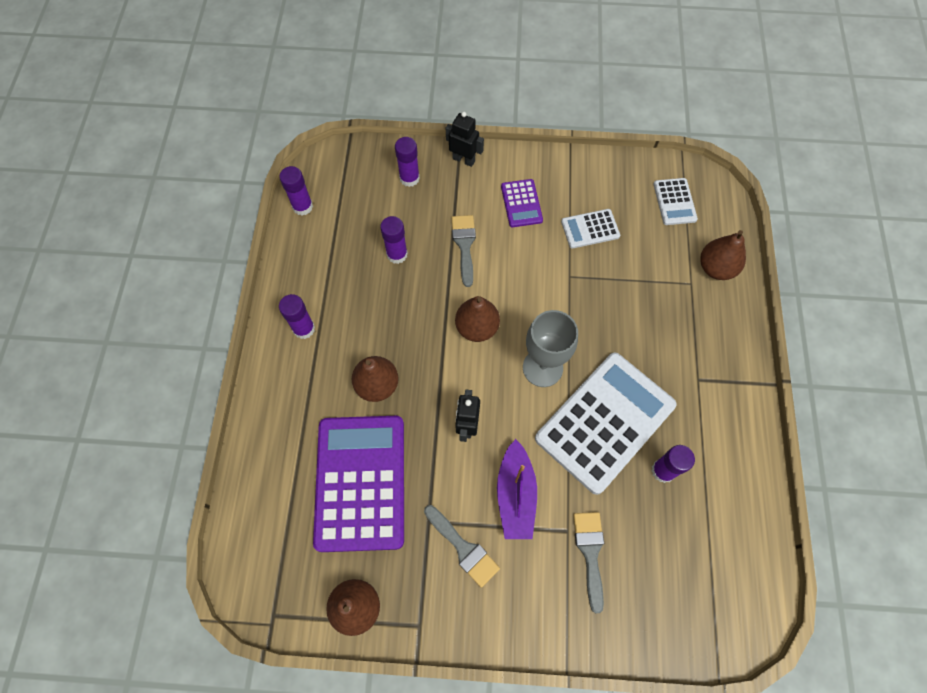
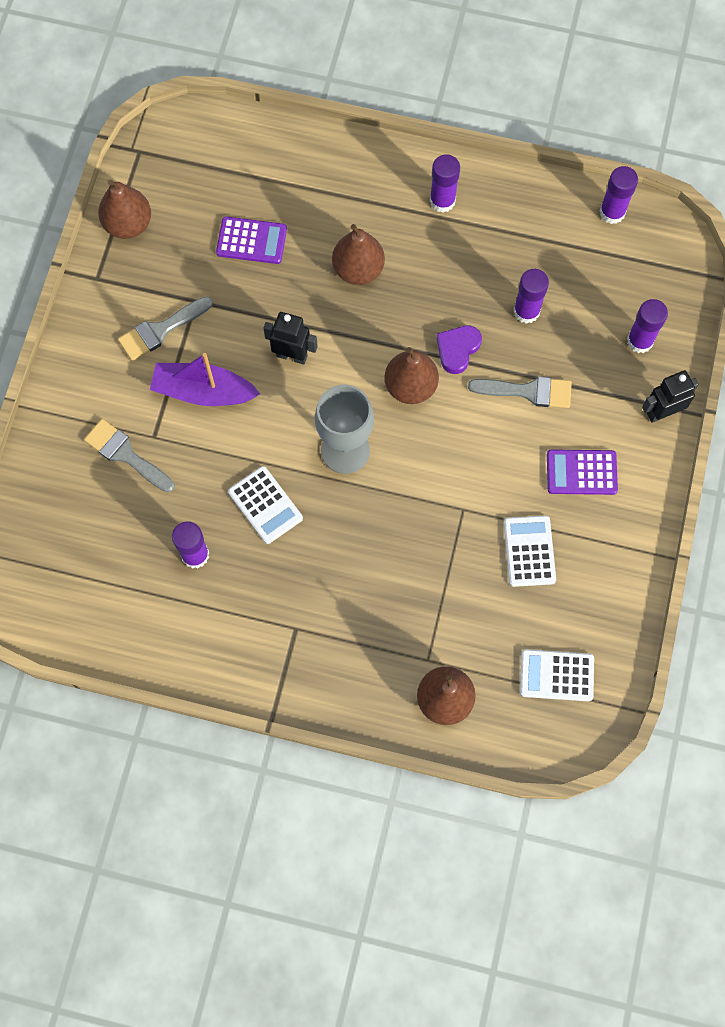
camera: 100 degrees right, 5 degrees up
(360, 482) = (251, 241): purple calculator -> purple calculator, size x0.46
(438, 298) = (457, 349): none -> purple heart
(464, 160) = (662, 412): black robot -> black robot turned 150 degrees counterclockwise
(590, 553) = (126, 454): grey brush -> grey brush turned 150 degrees counterclockwise
(605, 422) = (265, 505): white calculator -> white calculator, size x0.46

